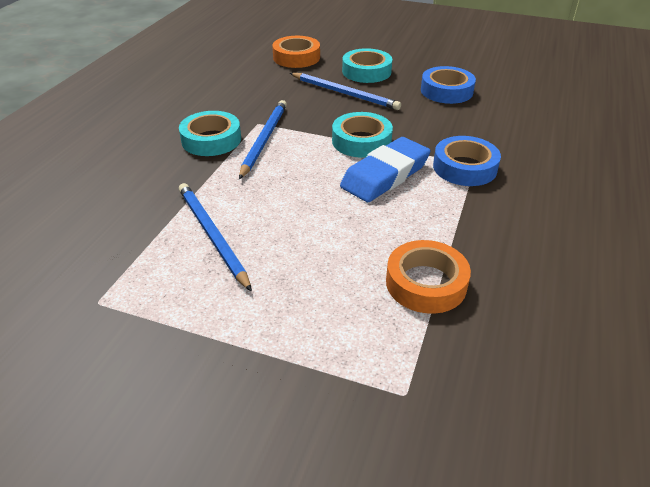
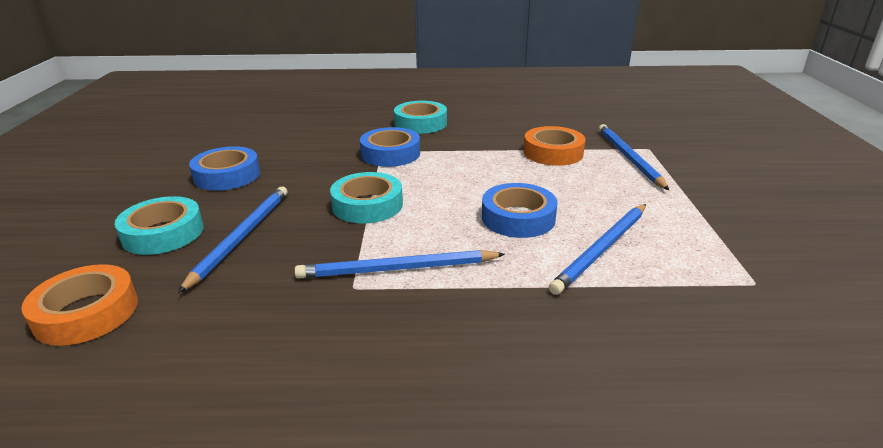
camera: 110 degrees left, 10 degrees down
(211, 140) = (421, 315): turquoise tape -> turquoise tape (420, 123)
(292, 208) = (518, 218): none -> blue tape
(380, 351) = (629, 158): none -> blue pencil
(385, 175) = (427, 184): blue eraser -> none

